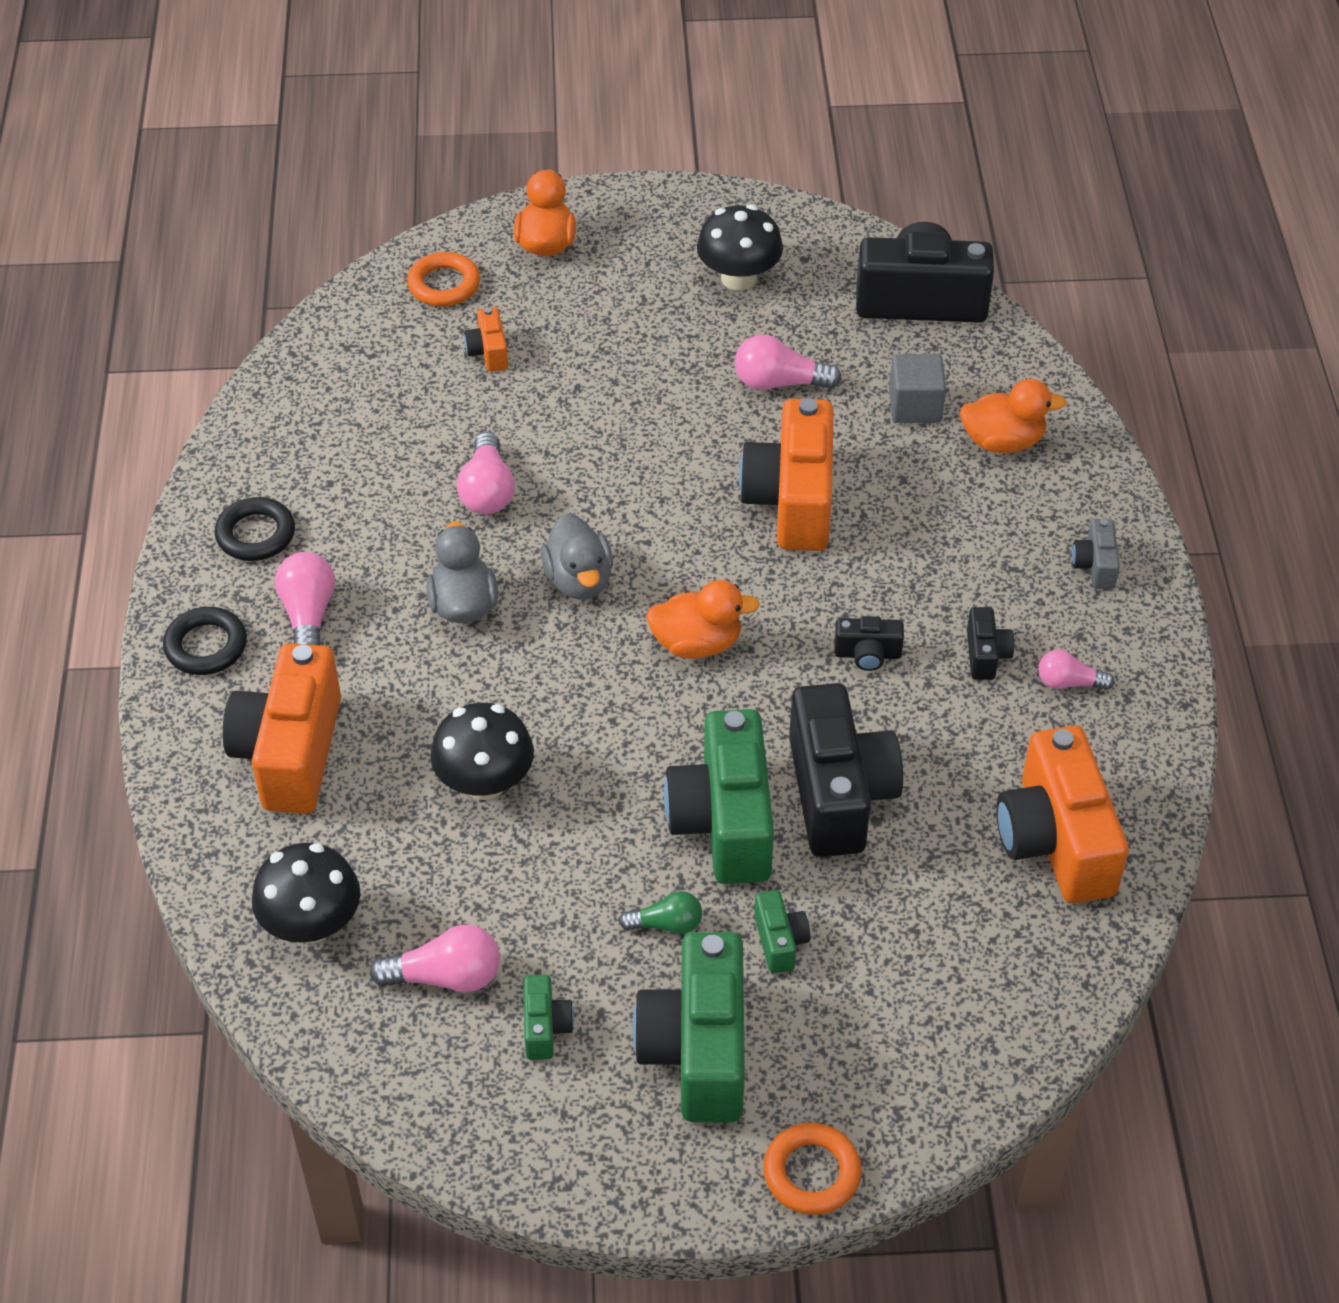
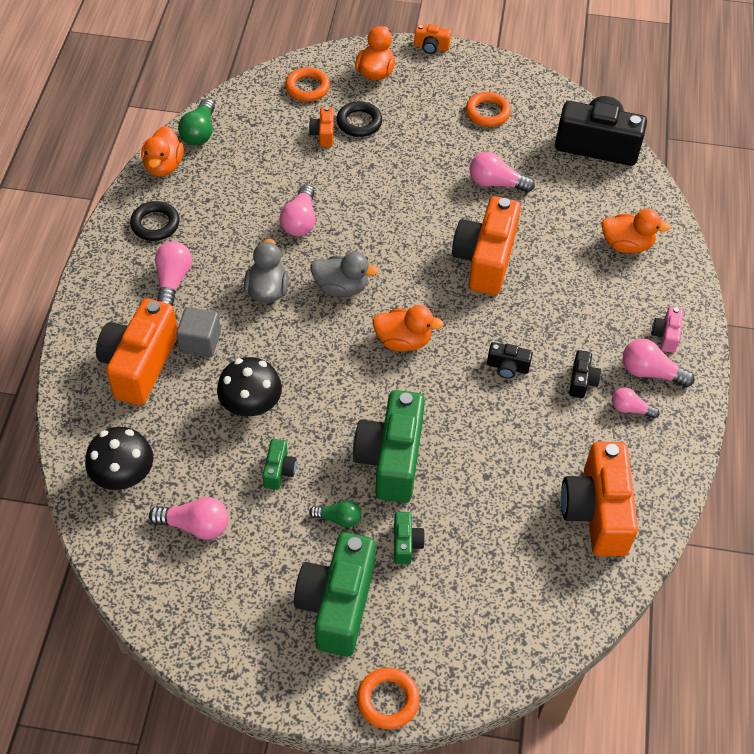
camera: 10 degrees right, 5 degrees up
(206, 646) = (107, 288): black ring -> black ring (359, 122)
(244, 442) = (164, 166): none -> orange duck
(289, 381) = (200, 132): none -> green light bulb
(545, 1027) = (247, 570): green camera -> green camera (279, 470)
(579, 580) = (341, 287): grey duck -> grey duck turned 75 degrees counterclockwise
(624, 191) = (431, 47): none -> orange camera
(739, 278) = (487, 112): black mushroom -> orange ring
(838, 793) = (466, 454): black camera -> none
(915, 406) = (577, 212): grey cube -> grey cube (200, 342)
(1085, 624) = (650, 372): none -> pink light bulb
(1095, 565) = (666, 335): grey camera -> pink camera

